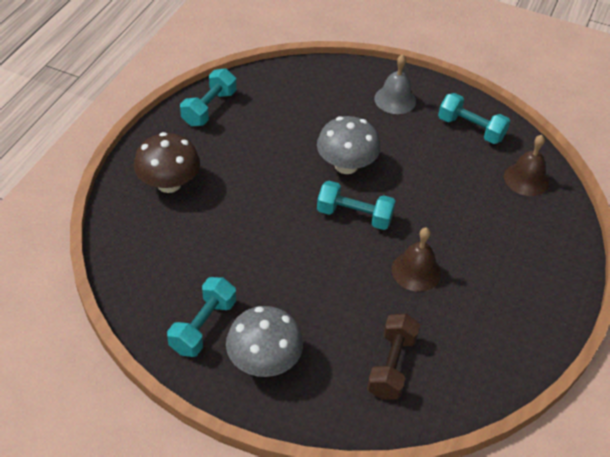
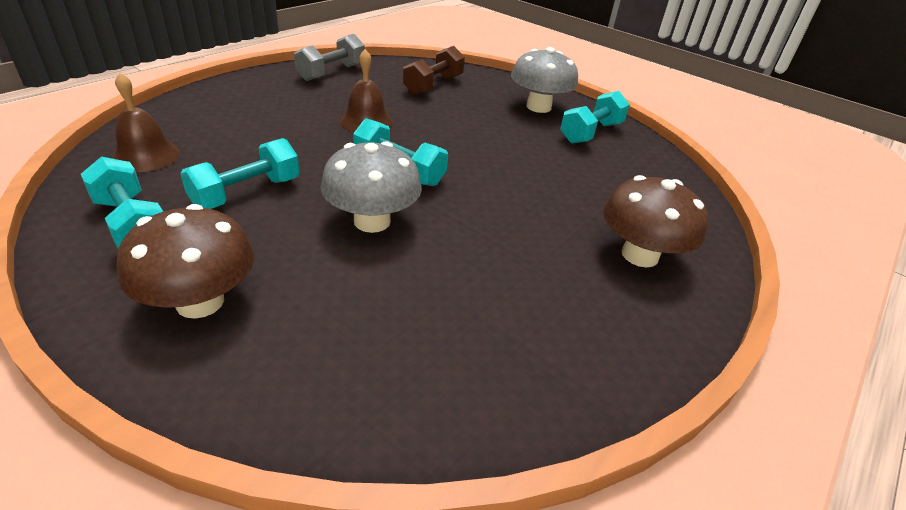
camera: 165 degrees left, 10 degrees down
(209, 108) = (574, 369): turquoise dumbbell -> turquoise dumbbell (246, 193)
(395, 99) = (200, 302): grey bell -> brown mushroom
(508, 350) = (331, 72): none -> grey dumbbell

